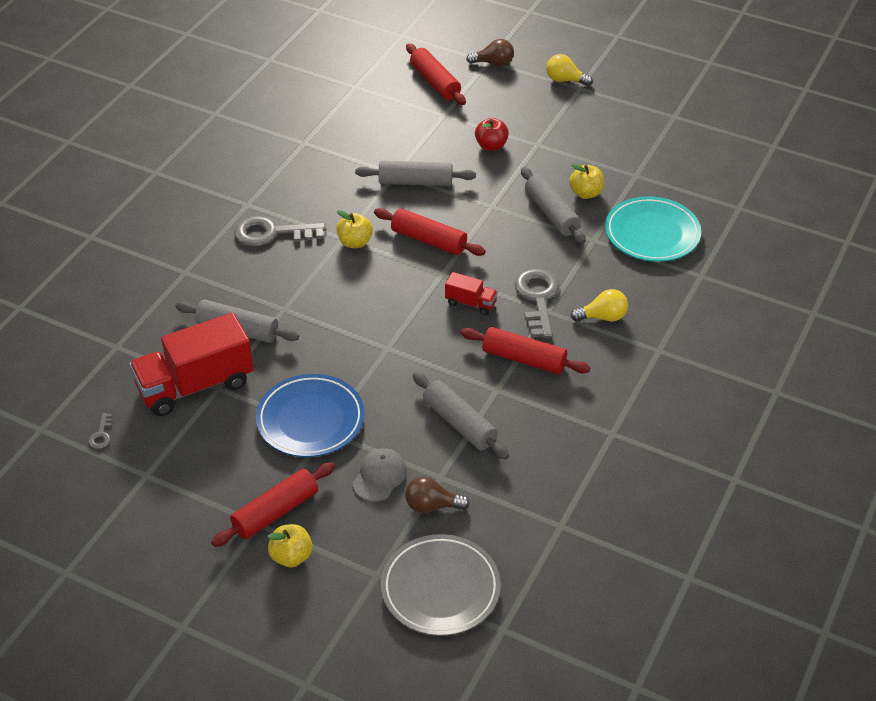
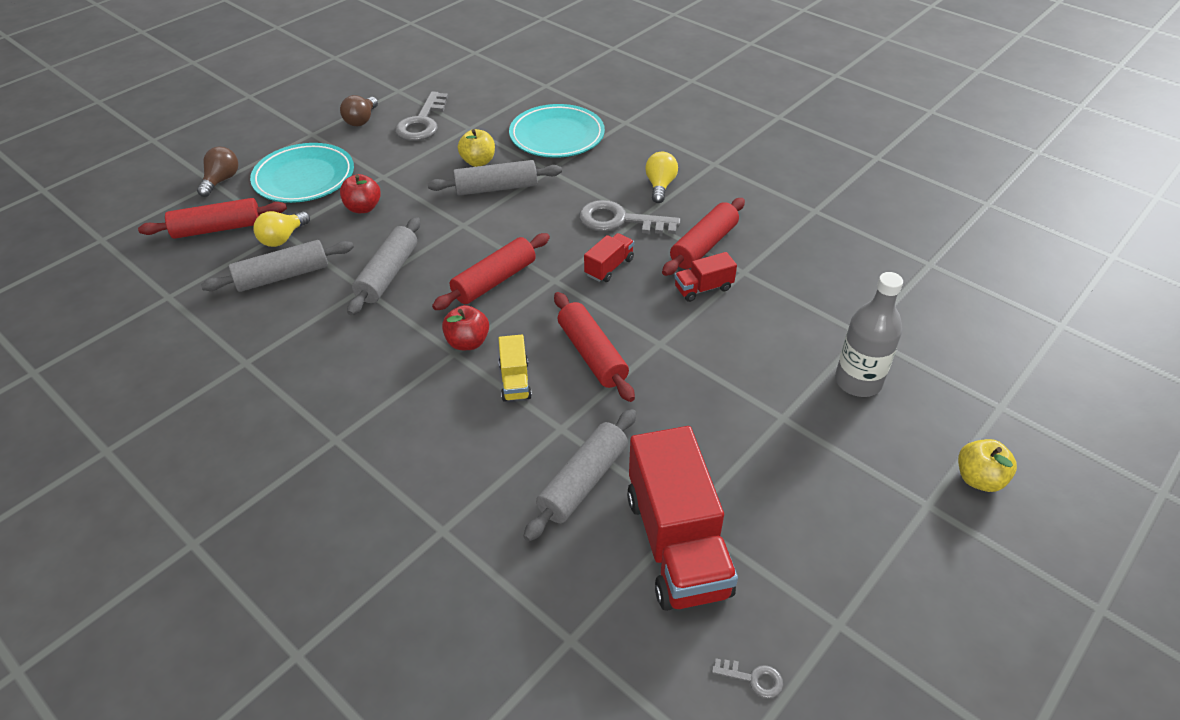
camera: 75 degrees left, 0 degrees up
(272, 233) = (410, 419): grey key -> grey key (422, 122)
(275, 512) = (909, 484): red rolling pin -> red rolling pin (592, 354)
(310, 419) = (761, 429): blue plate -> none
(323, 276) = (515, 381): none -> yellow truck
(355, 242) = (467, 342): yellow apple -> red apple
(379, 476) = (858, 381): grey cap -> grey bottle
(432, 506) = (902, 347): brown light bulb -> brown light bulb (361, 120)
(440, 588) = (1015, 360): grey plate -> none
(459, 423) = (787, 307): grey rolling pin -> grey rolling pin (282, 276)
(464, 366) = (703, 288): none -> red truck
(516, 103) = (304, 178): none -> turquoise plate
(565, 80) = (292, 140): yellow light bulb -> yellow light bulb (283, 238)

